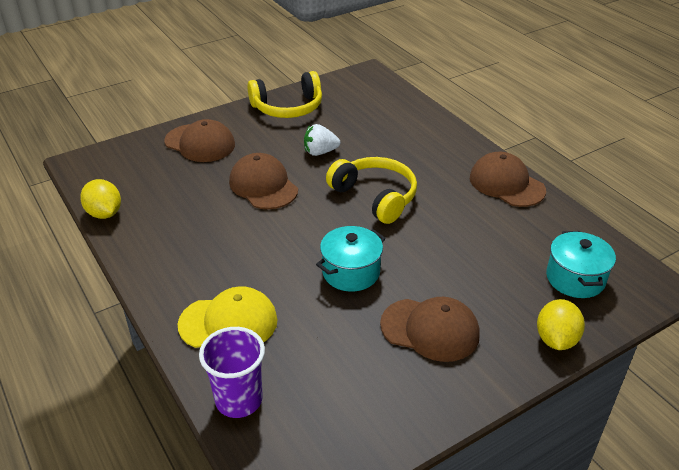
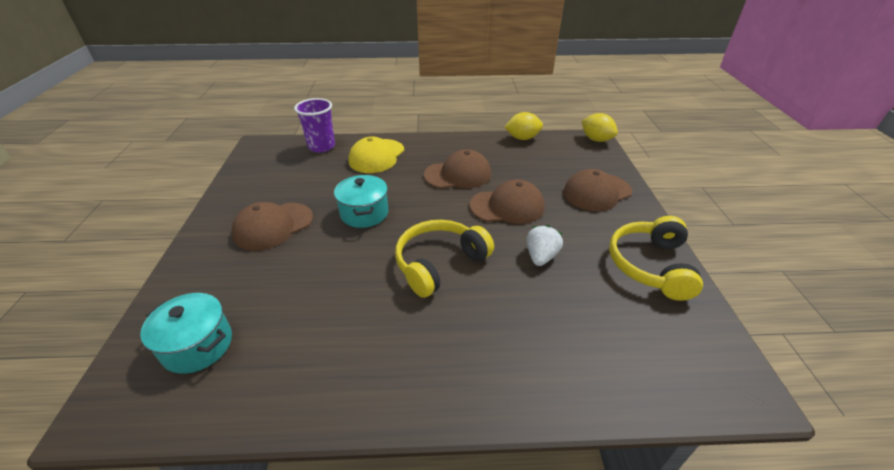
camera: 120 degrees right, 0 degrees up
(375, 197) = (439, 263): yellow headphones -> yellow headphones turned 150 degrees clockwise
(506, 184) = (369, 390): brown cap -> brown cap (458, 174)
(556, 339) = (178, 285): yellow lemon -> yellow lemon (596, 139)

